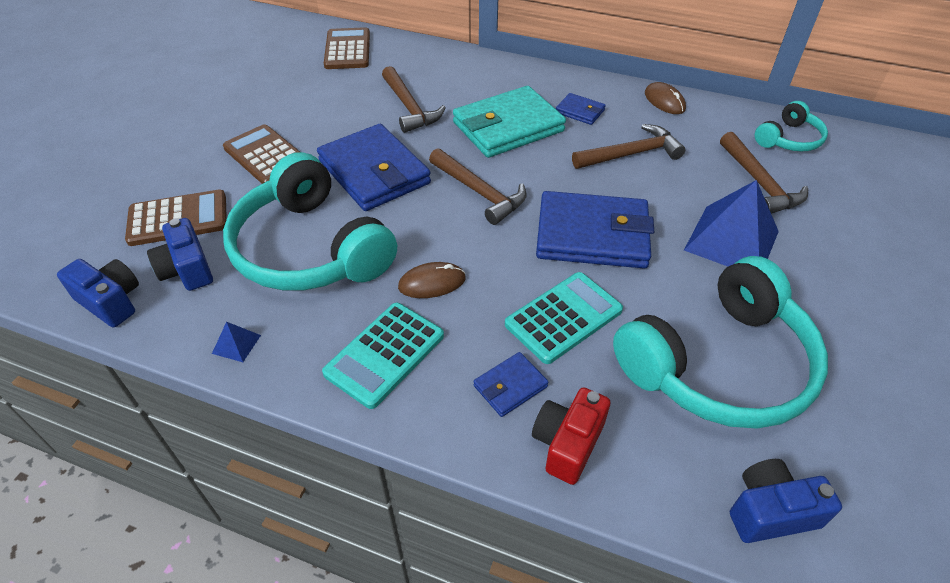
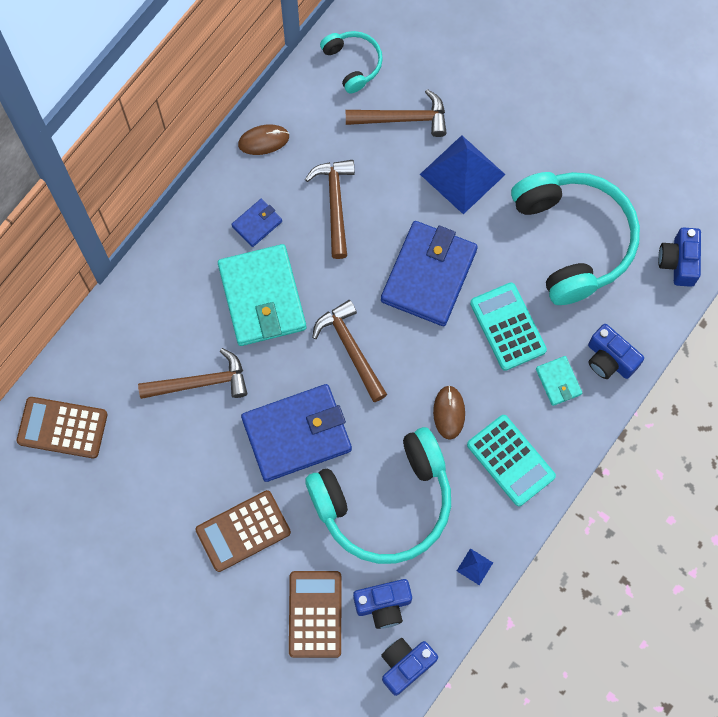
camera: 75 degrees left, 25 degrees up
(479, 192) = (351, 349): brown hammer -> brown hammer turned 90 degrees counterclockwise
(510, 386) = (558, 381): blue wallet -> turquoise wallet
(567, 443) = (609, 359): red camera -> blue camera

